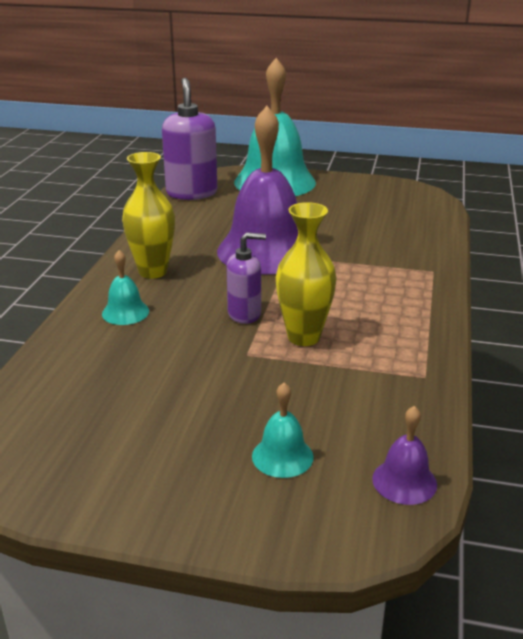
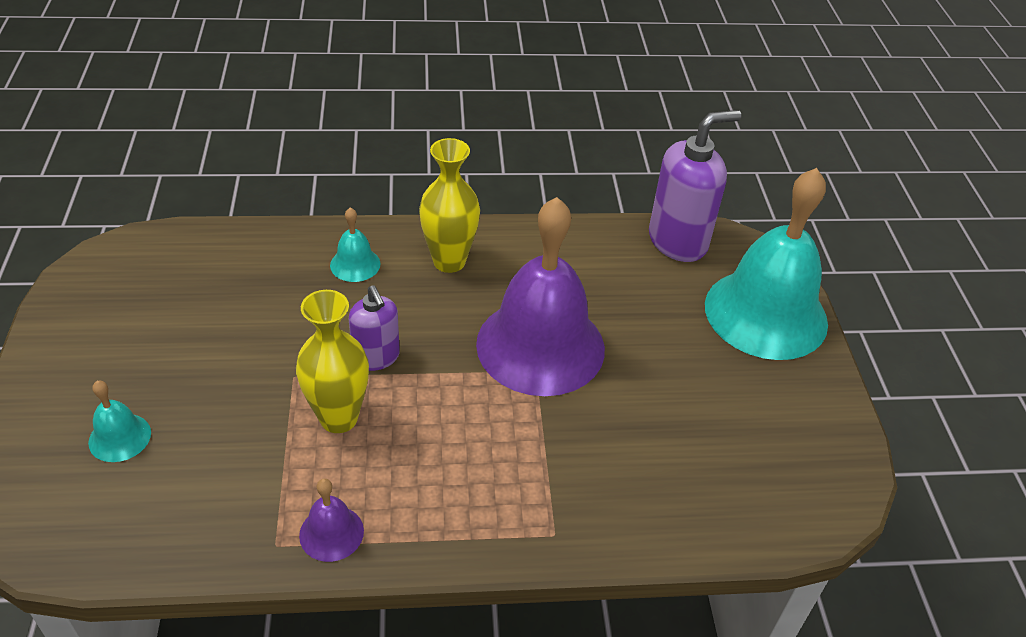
camera: 70 degrees right, 15 degrees up
(404, 481) = (83, 541): purple bell -> purple bell (331, 533)

